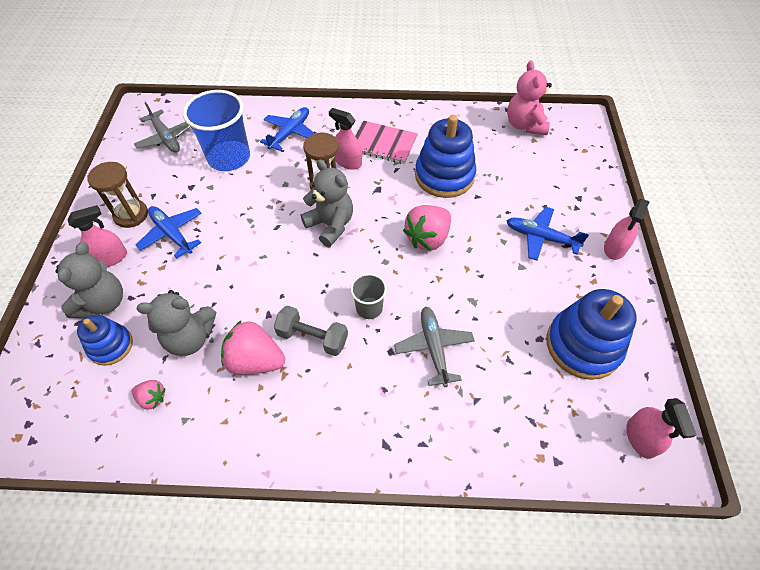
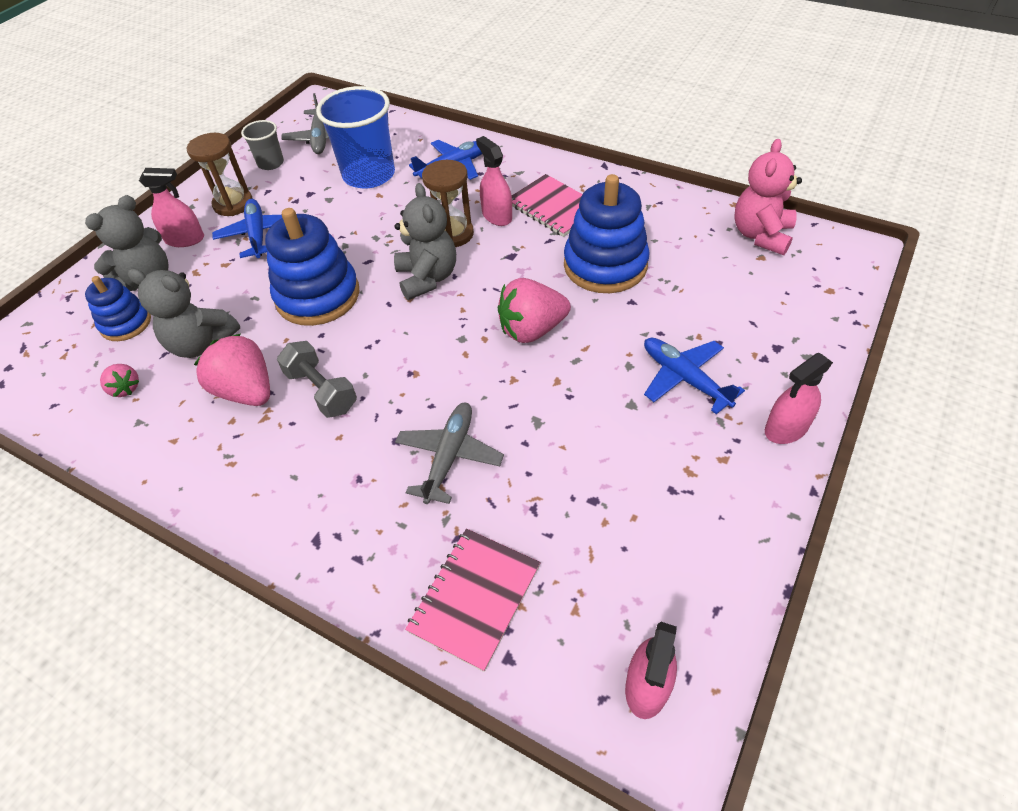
camera: 30 degrees right, 5 degrees down
(369, 308) = (406, 383): grey cup -> grey cup (271, 163)
(513, 434) = (475, 598): none -> pink notebook
(583, 345) = (648, 533): blue stacking toy -> blue stacking toy (318, 296)

